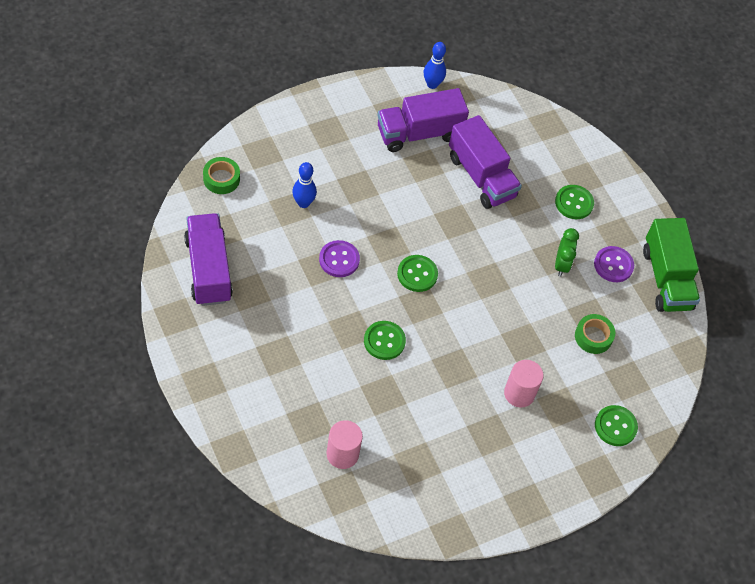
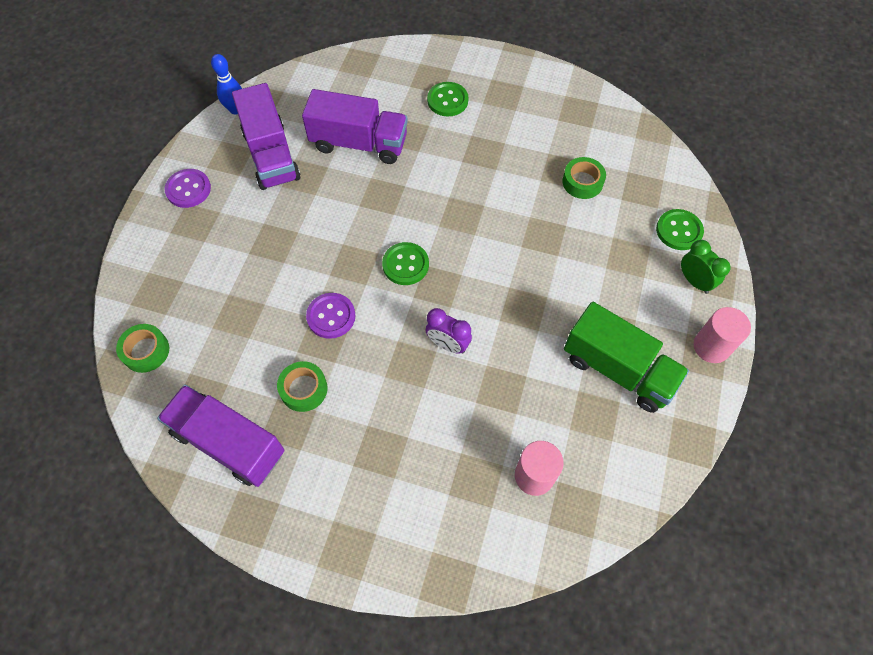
camera: 40 degrees left, 5 degrees up
(277, 282) = (303, 389): none -> green tape
(303, 203) = (244, 300): blue bowling pin -> none
(384, 341) = (448, 344): green button -> purple clock
(419, 133) = (271, 155): purple truck -> purple truck turned 45 degrees counterclockwise
(519, 393) = (591, 277): pink cylinder -> pink cylinder (711, 346)
(561, 264) = (496, 152): green clock -> green clock (694, 281)
(613, 265) = (529, 118): purple button -> purple button (188, 189)
(666, 278) = (573, 94): green truck -> green truck (618, 369)

